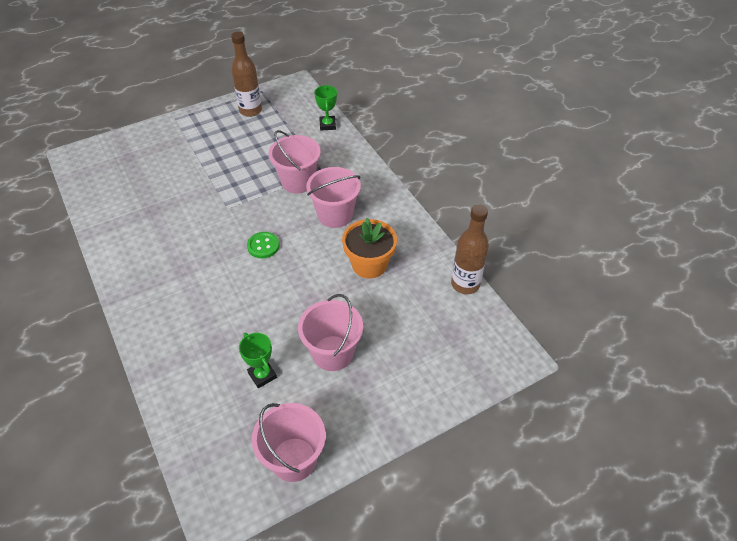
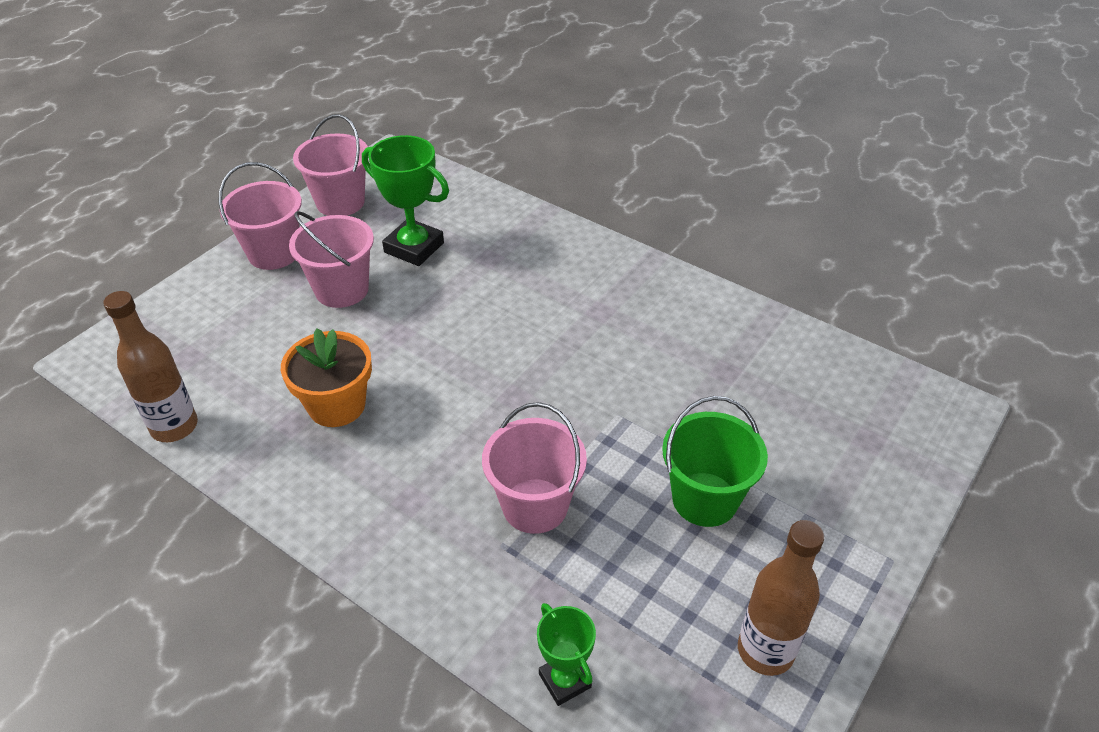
camera: 155 degrees right, 5 degrees down
(223, 160) = (705, 499): none -> green bucket
(262, 375) = (414, 247): green trophy -> green trophy, size x1.68
(263, 246) = (514, 377): green button -> none
(335, 215) = (430, 465): pink bucket -> pink bucket (274, 253)

